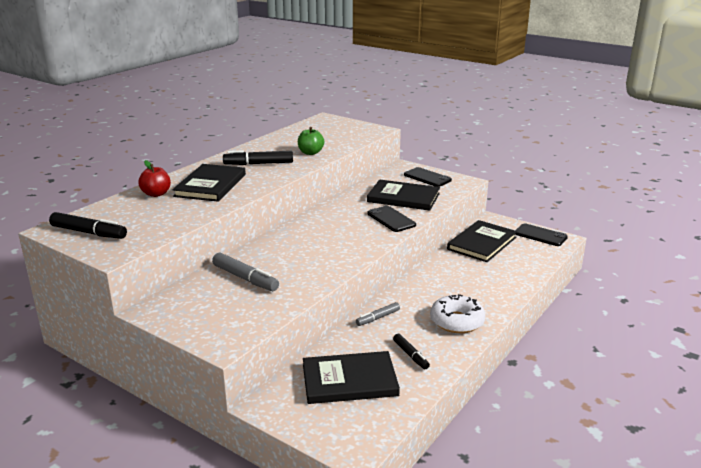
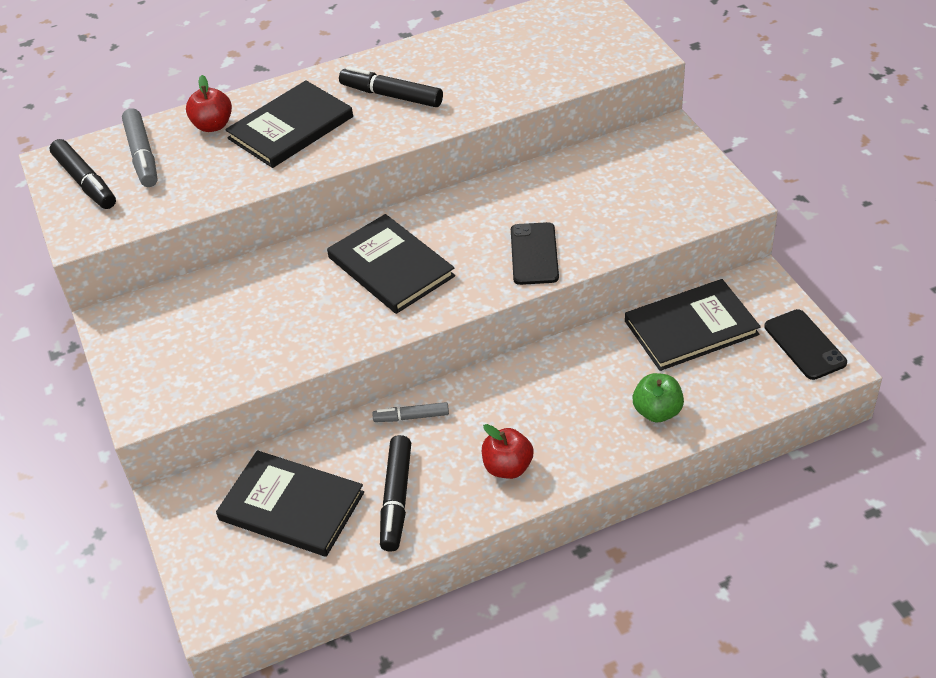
camera: 35 degrees right, 20 degrees up
(245, 278) = (250, 305): grey marker -> grey marker (142, 155)
(310, 153) = (486, 89): green apple -> green apple (657, 411)
(403, 198) = (597, 210): black book -> black book (391, 267)
(410, 355) = (396, 499): black marker -> black marker, size x1.63
(427, 177) = (680, 172): black phone -> none
(457, 321) = (507, 467): white donut -> red apple

